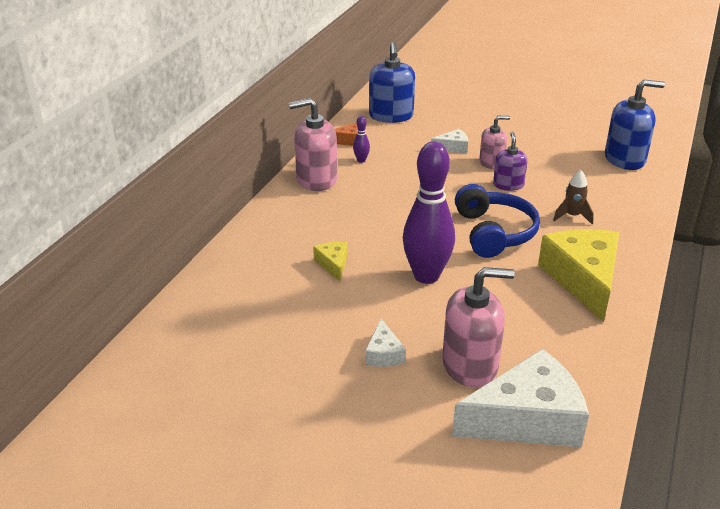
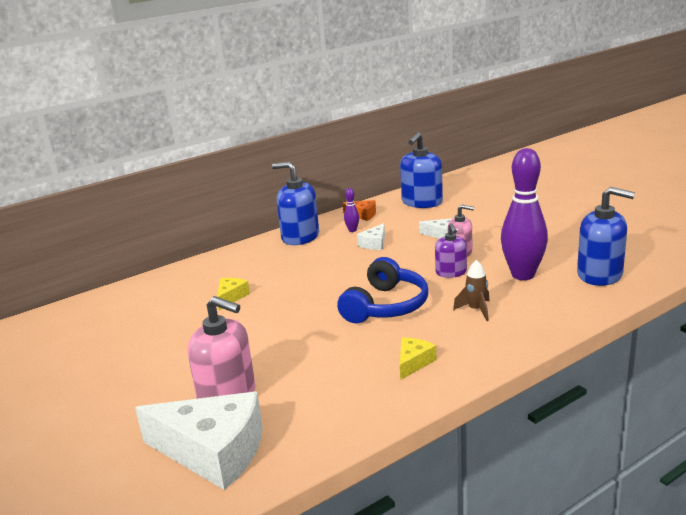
camera: 35 degrees right, 10 degrees down
(316, 179) = (300, 237): pink soap dispenser -> blue soap dispenser
(383, 354) = (179, 368): white cheese -> white cheese (374, 243)
(426, 276) = (286, 323): purple bowling pin -> purple bowling pin (523, 275)
(508, 185) = (451, 272): purple soap dispenser -> purple soap dispenser turned 135 degrees clockwise
(583, 279) = (413, 362): yellow cheese -> yellow cheese, size x0.46

